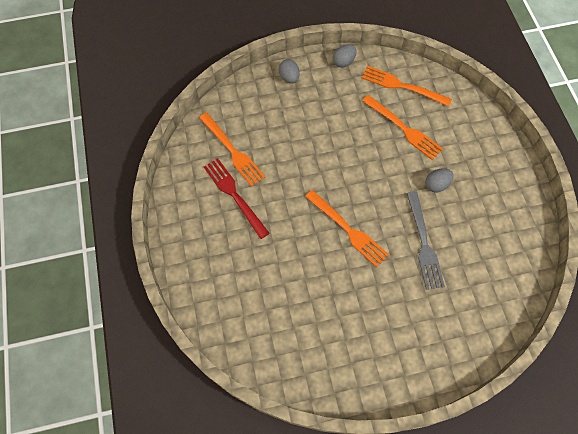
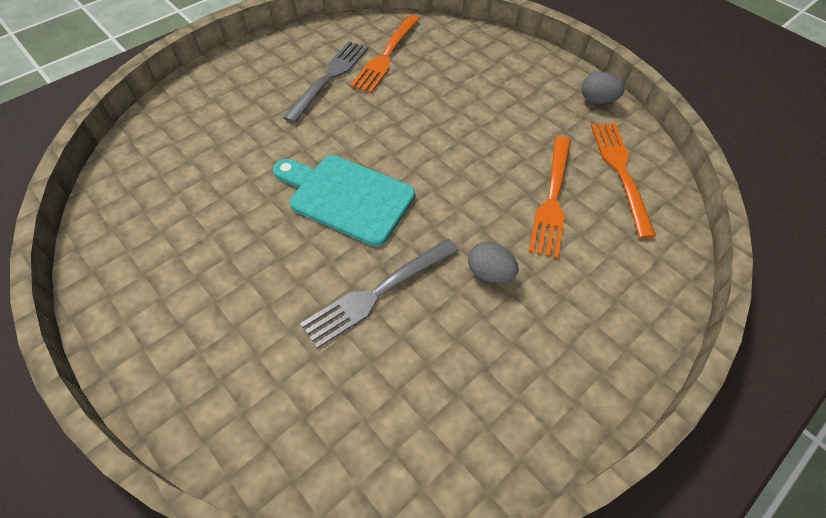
camera: 60 degrees right, 10 degrees down
(234, 195) = (329, 77): red fork -> grey fork
(289, 78) = (525, 63): grey egg -> none
(348, 230) = (346, 197): orange fork -> turquoise cutting board

